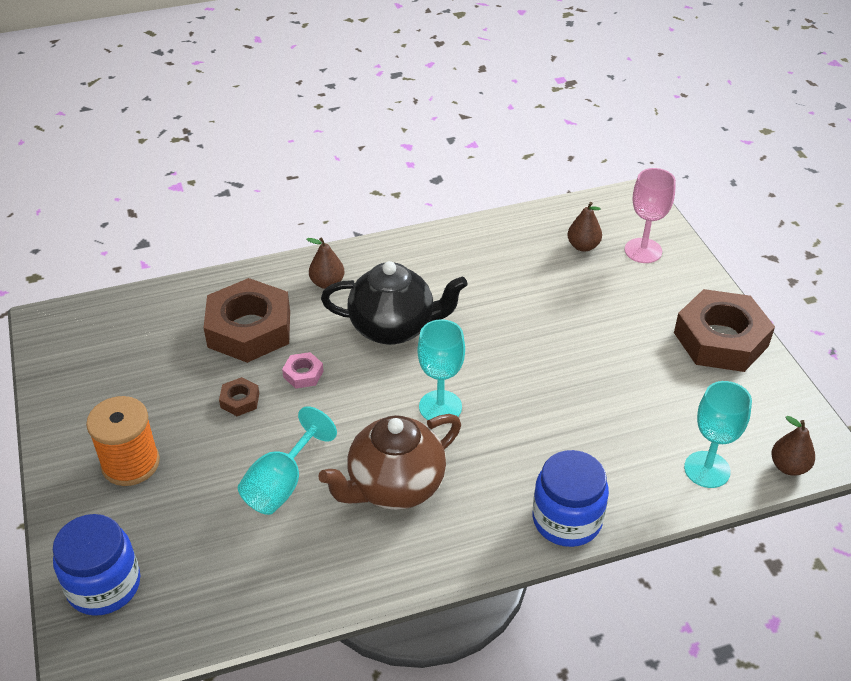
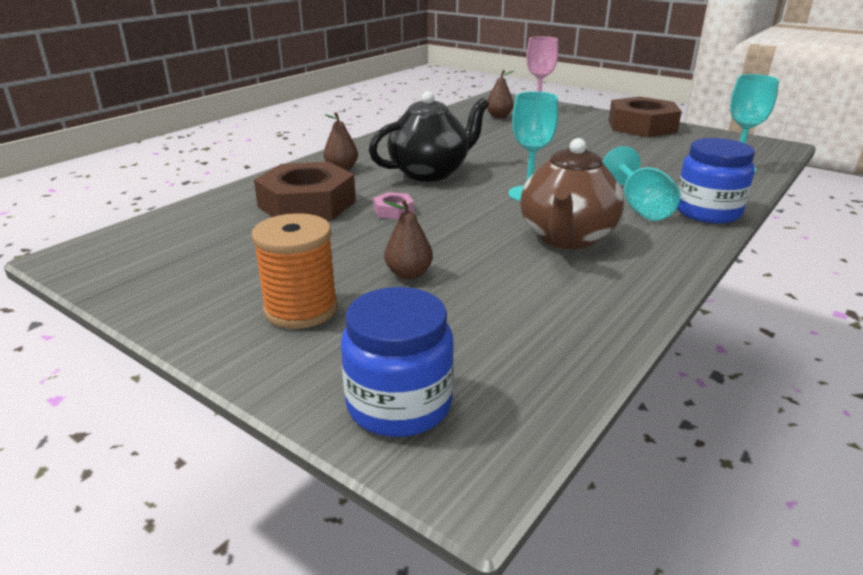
camera: 35 degrees left, 15 degrees down
(240, 400) = (358, 239): brown nut -> none
(281, 484) = (474, 269): turquoise goblet -> turquoise goblet (640, 207)
(788, 466) = (770, 155): brown pear -> brown pear (408, 274)

